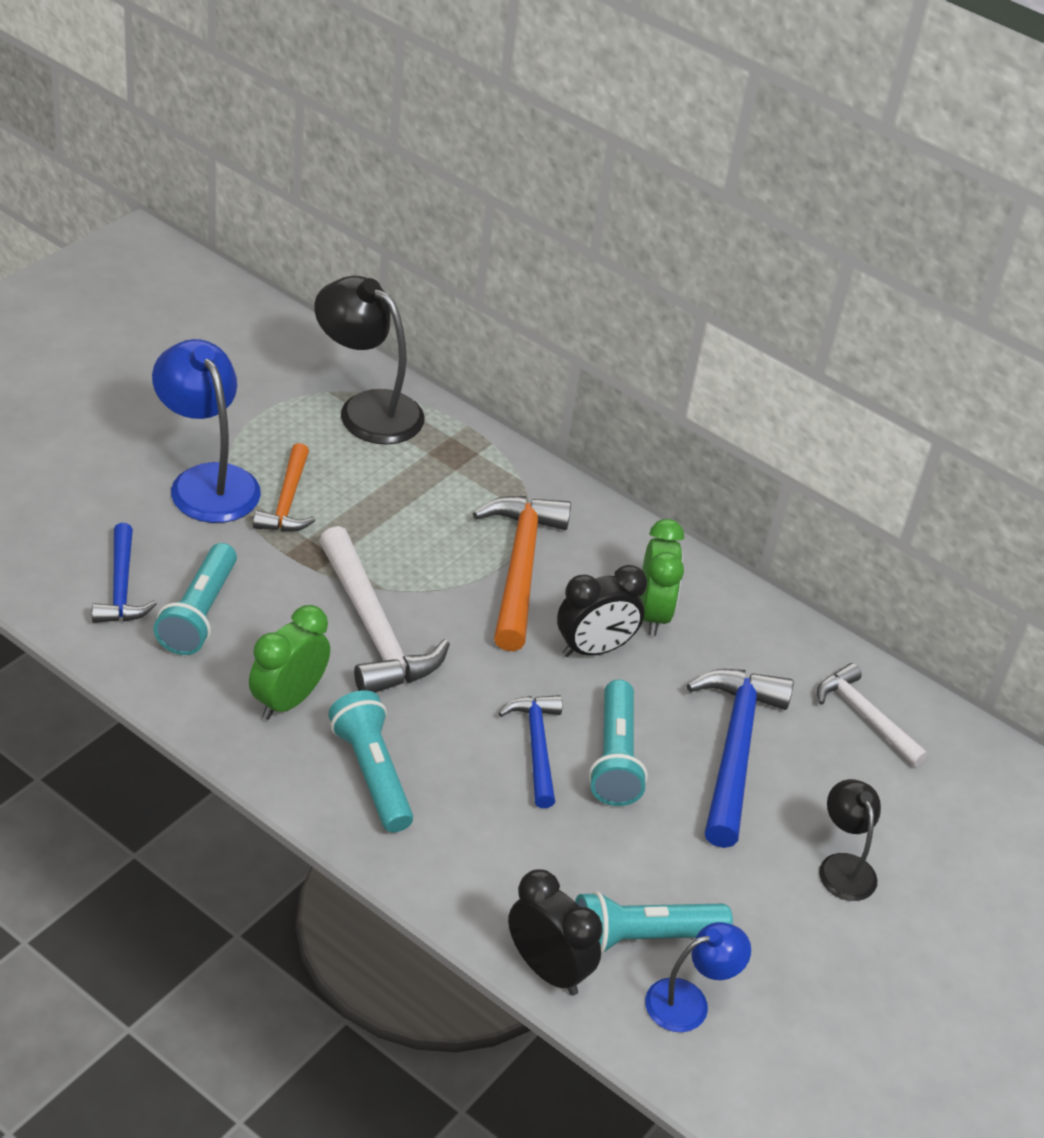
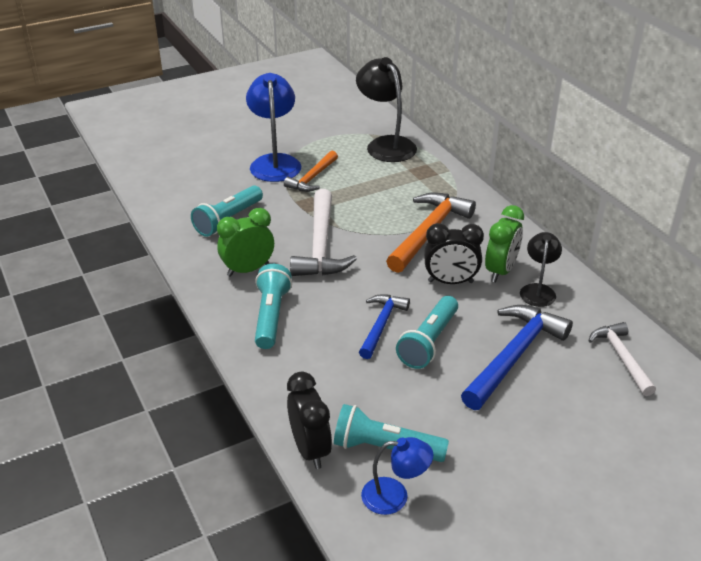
camera: 30 degrees right, 5 degrees down
(121, 587) = (196, 200): blue hammer -> none
(843, 866) = (556, 443): black lamp -> black lamp (538, 290)

